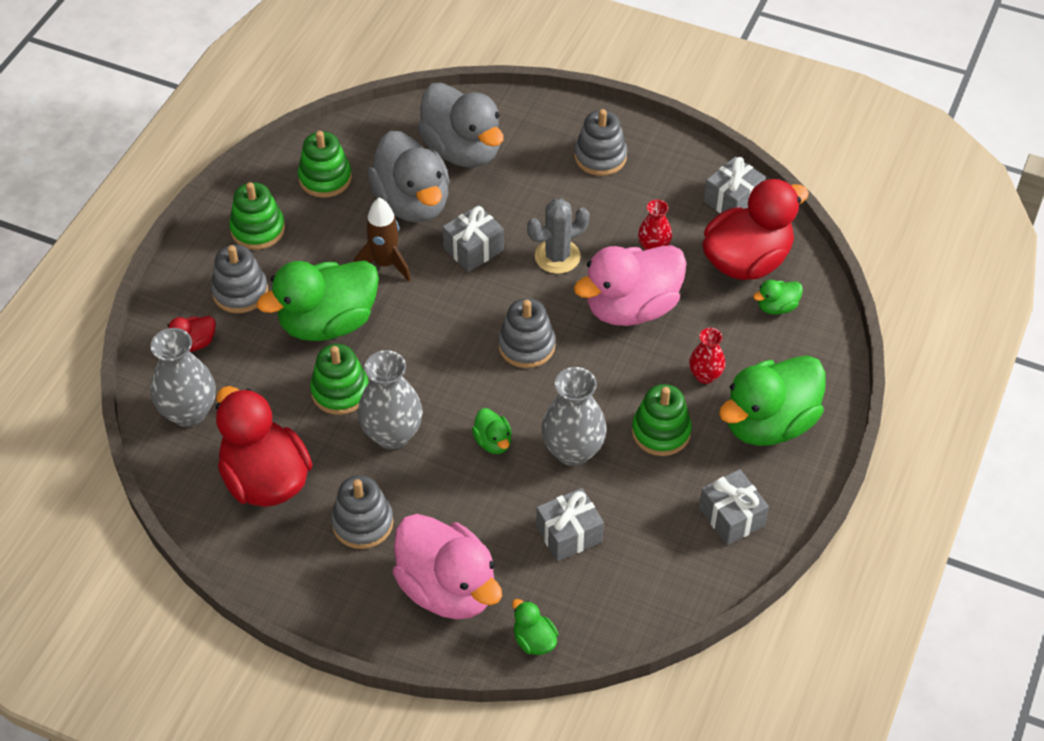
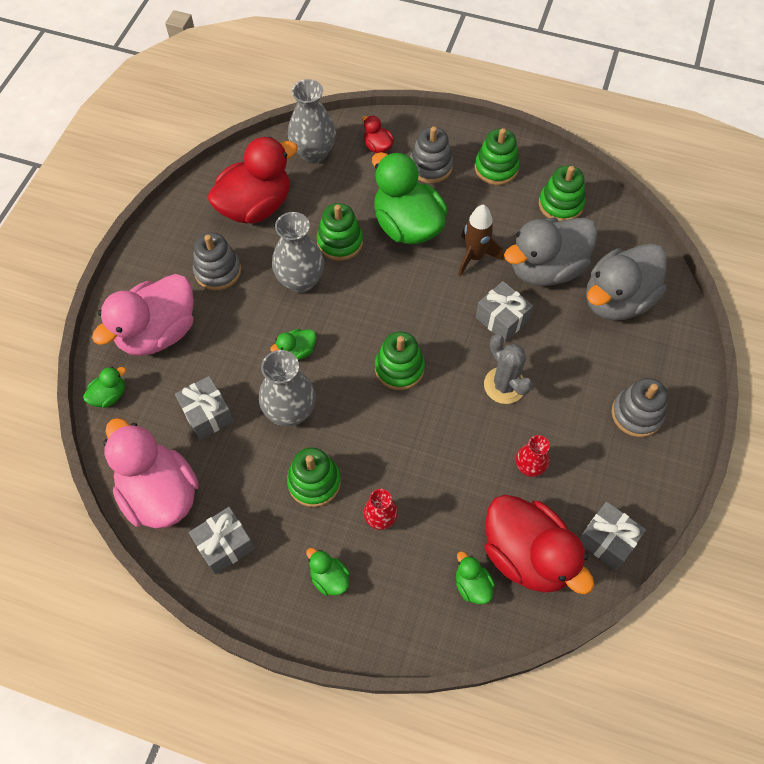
camera: 85 degrees right, 10 degrees up
(526, 346) = (399, 368): grey stacking toy -> green stacking toy
(631, 308) = (453, 451): pink duck -> pink duck (160, 493)
(769, 423) = (329, 578): green duck -> green duck, size x0.44

